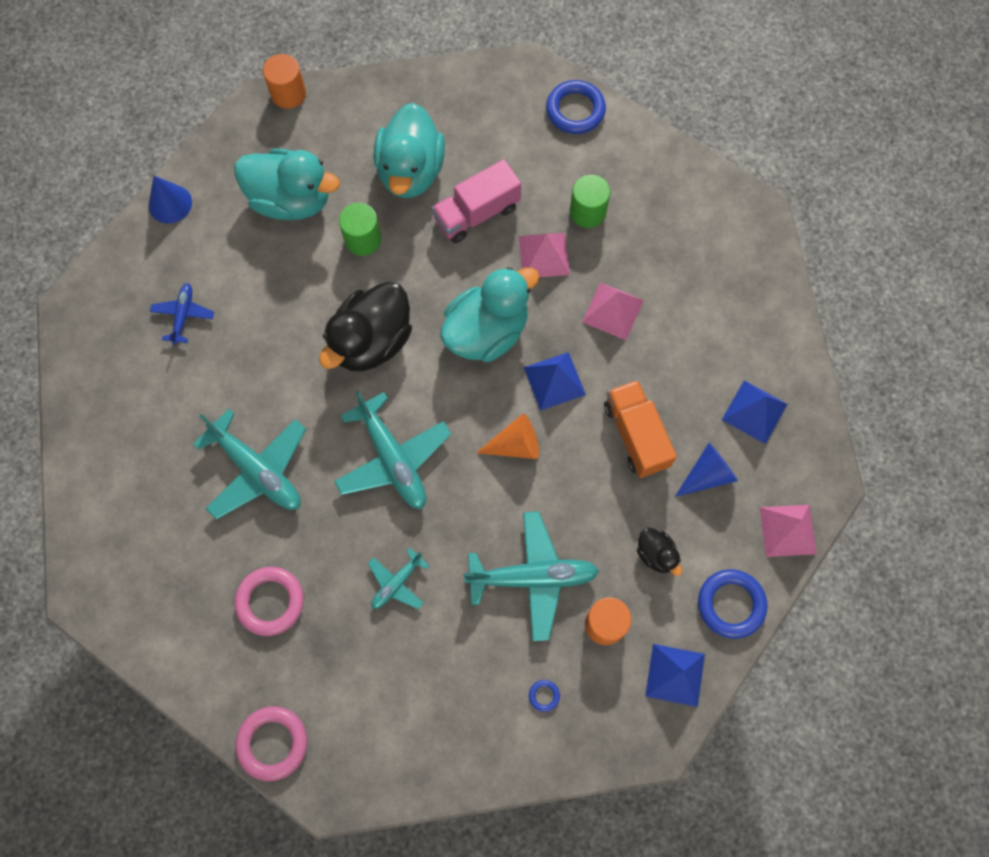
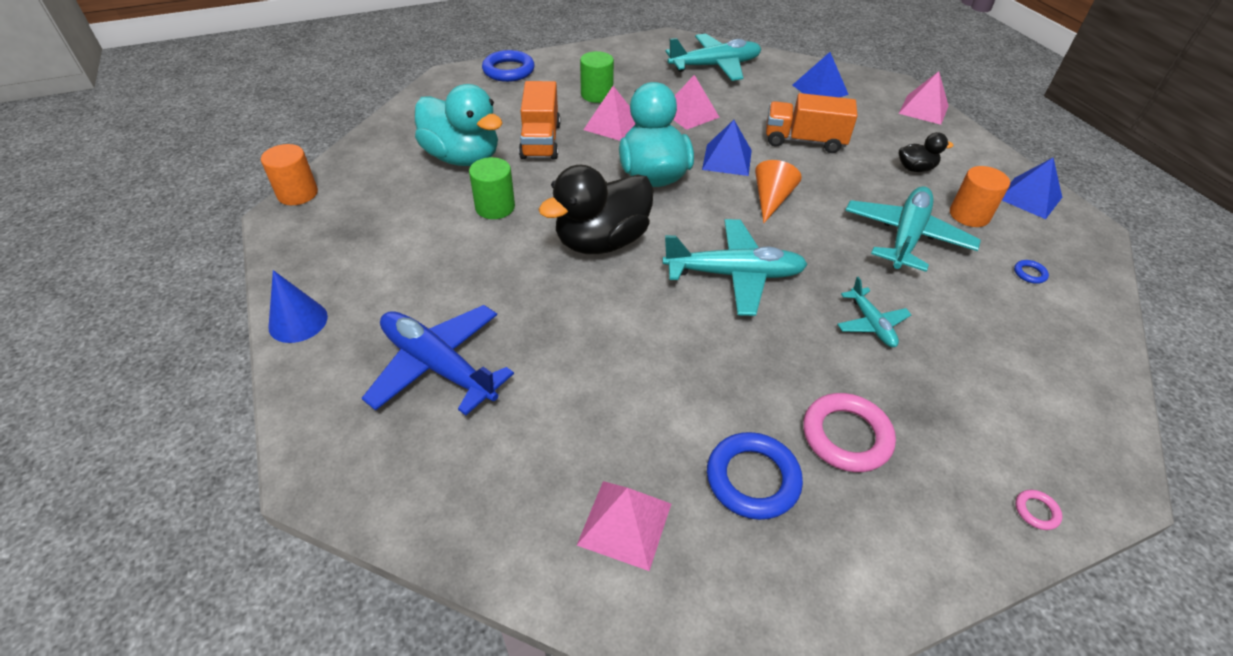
camera: 60 degrees left, 25 degrees down
(129, 497) = (625, 524): none -> pink pyramid
(183, 315) = (438, 366): blue plane -> blue plane, size x1.87
(257, 470) = (676, 380): turquoise plane -> turquoise plane (715, 66)
(272, 743) = (1036, 511): pink ring -> pink ring, size x0.44
(291, 200) = (404, 234): turquoise duck -> none
(371, 341) = (601, 241): black duck -> black duck turned 75 degrees clockwise
(476, 213) = (540, 141): pink truck -> orange truck
(707, 474) = (858, 124): blue cone -> none
(731, 604) = (975, 152): blue ring -> blue ring (752, 479)

